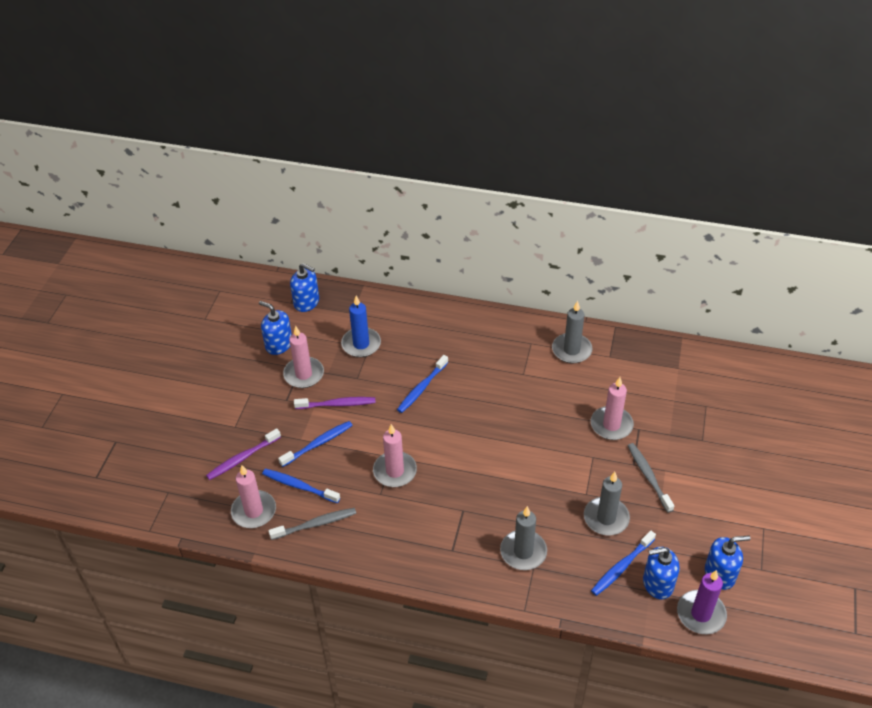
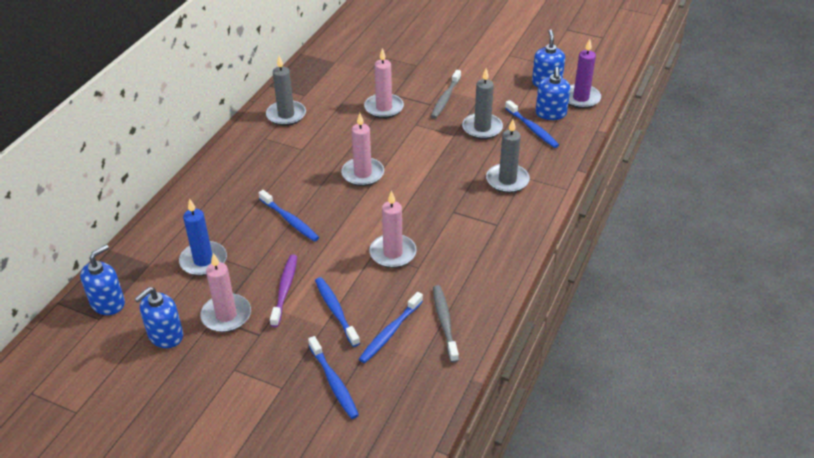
camera: 80 degrees left, 5 degrees down
(242, 458) = (334, 382): purple toothbrush -> blue toothbrush
(254, 511) = (414, 375): pink candle -> pink candle (363, 174)
(648, 476) = (445, 98): grey toothbrush -> grey toothbrush turned 60 degrees counterclockwise

